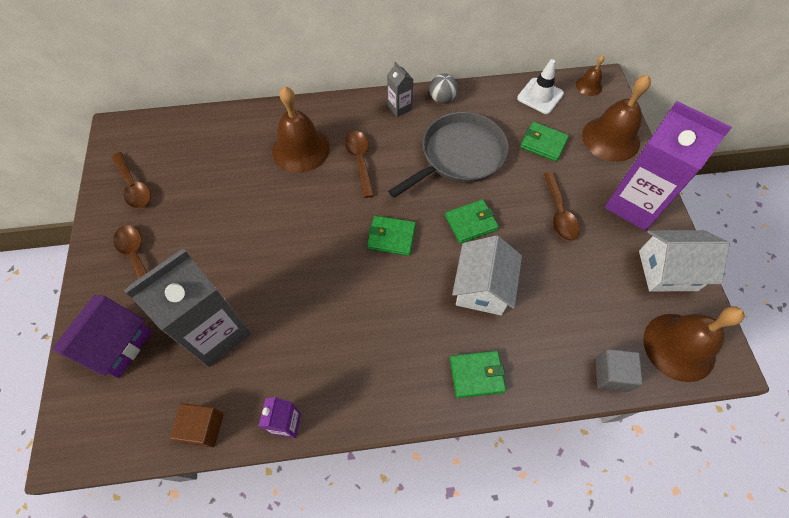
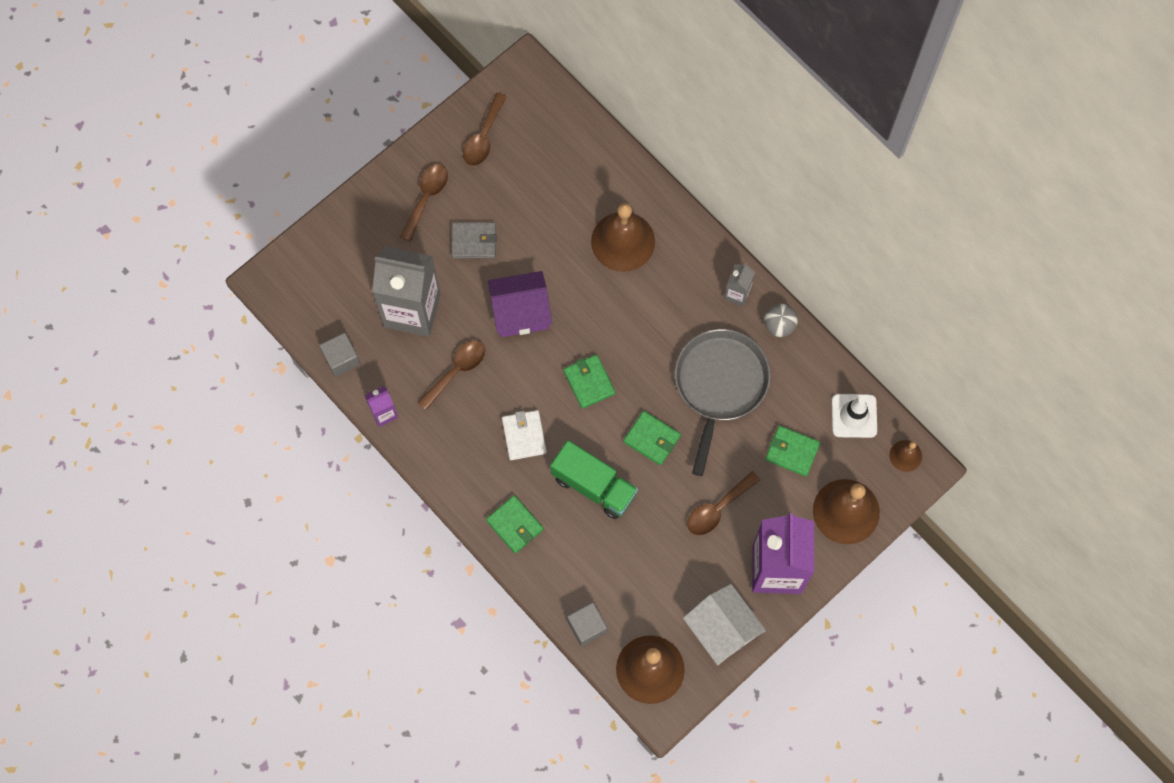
camera: 55 degrees right, 10 degrees up
(116, 345) = (353, 247): purple house -> purple house (520, 312)
(203, 428) = (341, 359): brown cube -> grey cube
(205, 245) = (474, 241): none -> grey wallet
(360, 161) = (648, 302): brown spoon -> brown spoon (456, 371)
(400, 314) = (524, 436): none -> white wallet
(459, 155) = (720, 384): grey pan -> grey pan turned 90 degrees counterclockwise
(482, 288) = (593, 485): white house -> green truck
(543, 143) = (792, 452): green wallet -> green wallet turned 60 degrees counterclockwise

